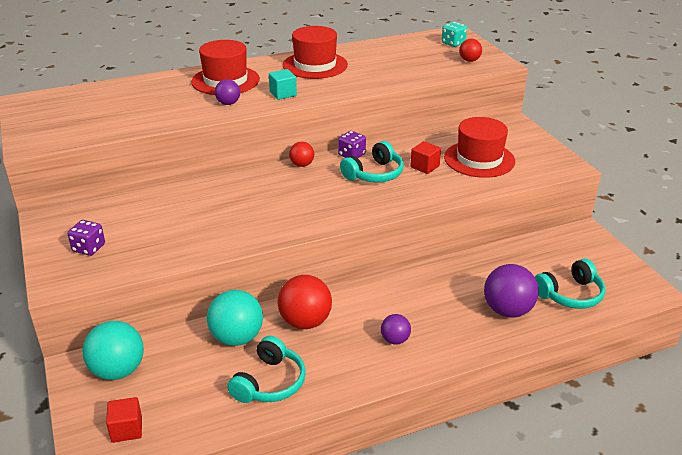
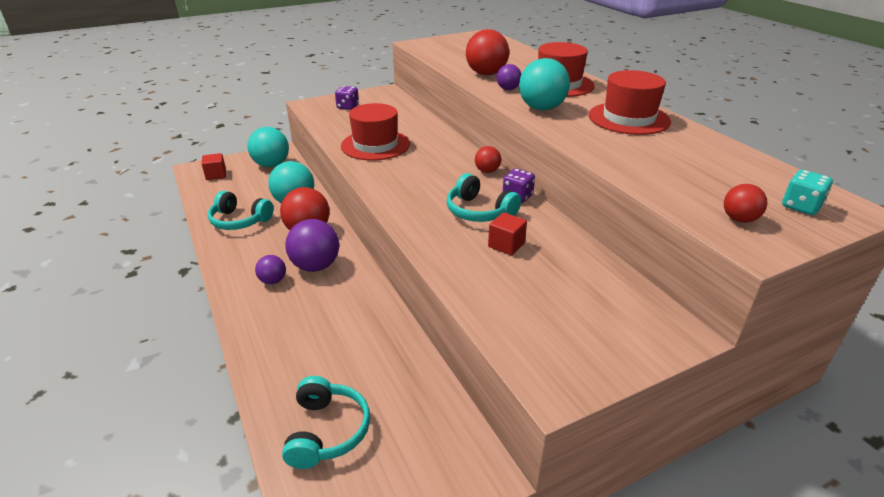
camera: 85 degrees right, 0 degrees up
(177, 110) = (486, 74): none -> red ball
(283, 94) = (541, 108): turquoise cube -> turquoise ball
(479, 159) = (541, 290): red hat -> red hat (375, 145)
(507, 310) = (303, 364): purple ball -> purple ball (315, 266)
(570, 294) = (327, 431): turquoise headphones -> turquoise headphones turned 150 degrees counterclockwise

